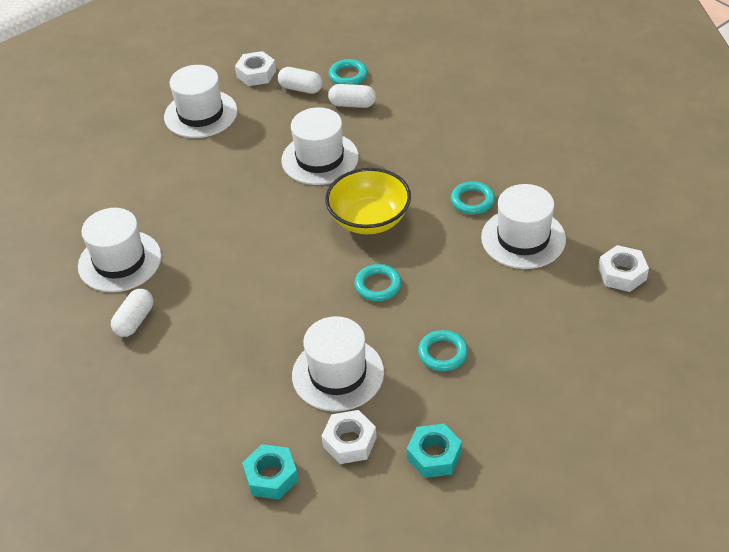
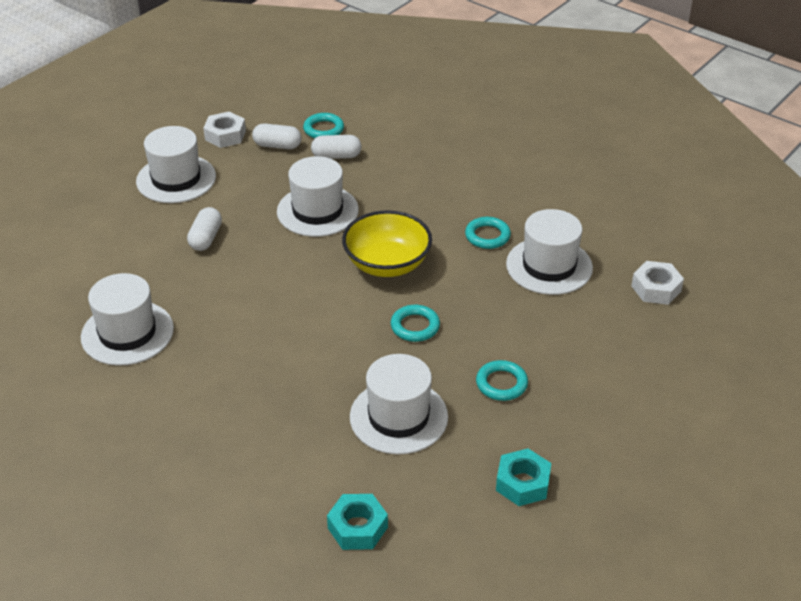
camera: 15 degrees left, 5 degrees down
(135, 321) = (161, 391): white capsule -> white capsule (206, 238)
(349, 442) = (431, 482): white nut -> none

